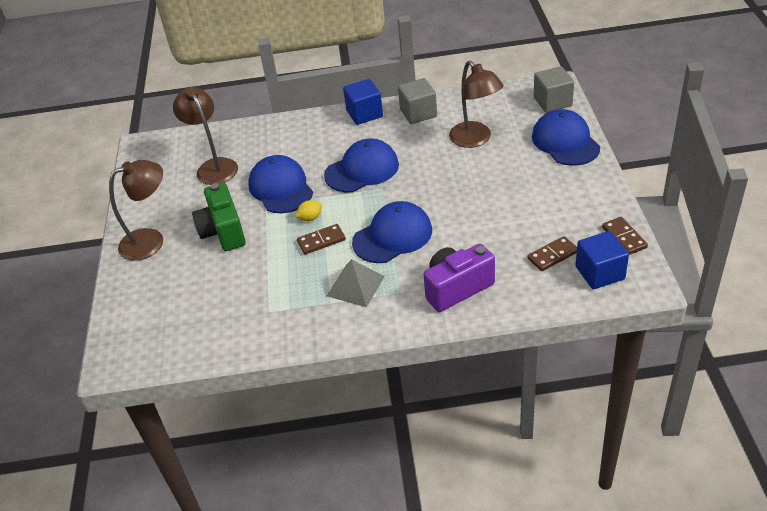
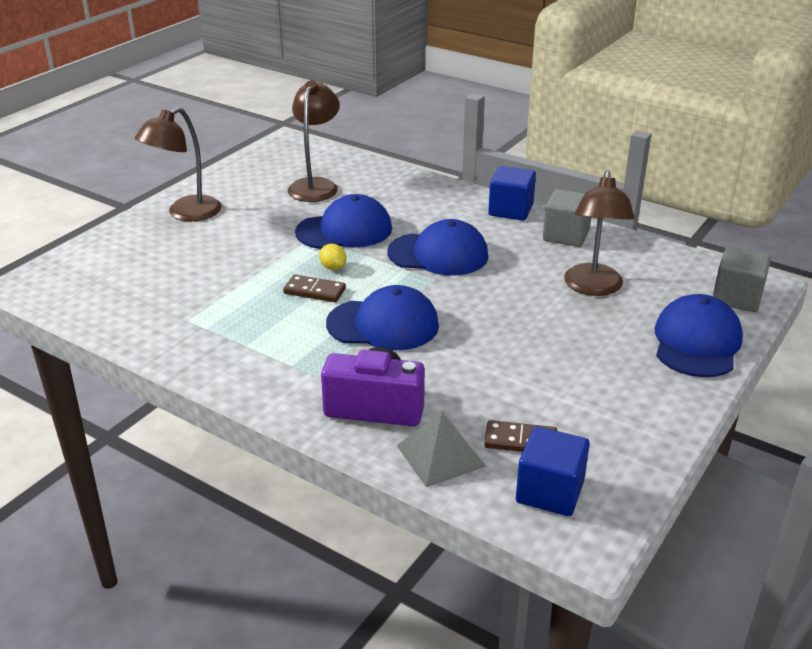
camera: 35 degrees right, 10 degrees down
(151, 240) = (186, 213): brown lamp -> brown lamp turned 120 degrees clockwise
(223, 231) = (248, 238): green camera -> none
(281, 188) = (344, 230): blue cap -> blue cap turned 60 degrees clockwise
(310, 218) = (333, 267): yellow lemon -> yellow lemon turned 45 degrees clockwise
(355, 286) = (287, 345): grey pyramid -> grey pyramid (440, 455)
(624, 237) = (632, 475): brown domino -> none

